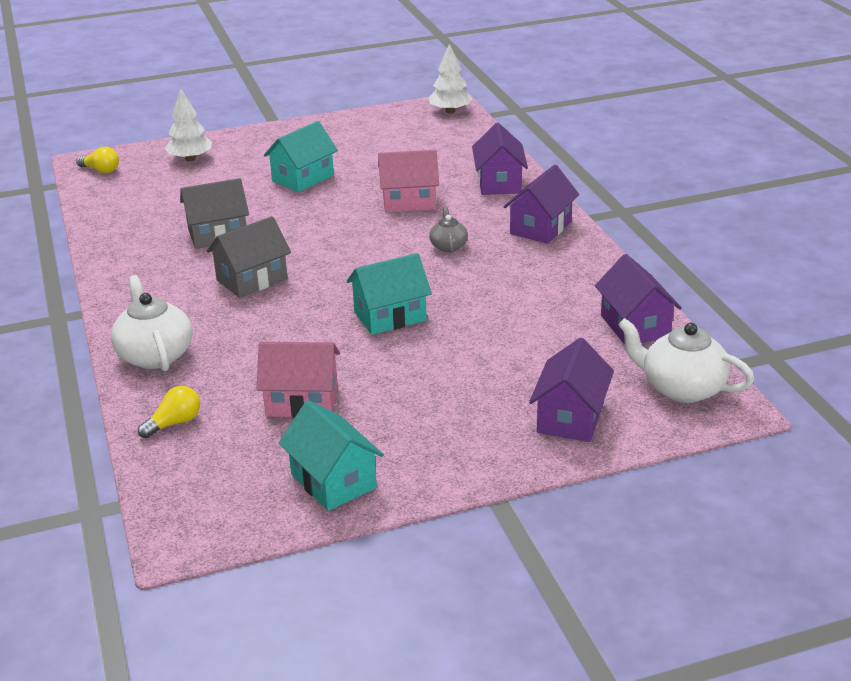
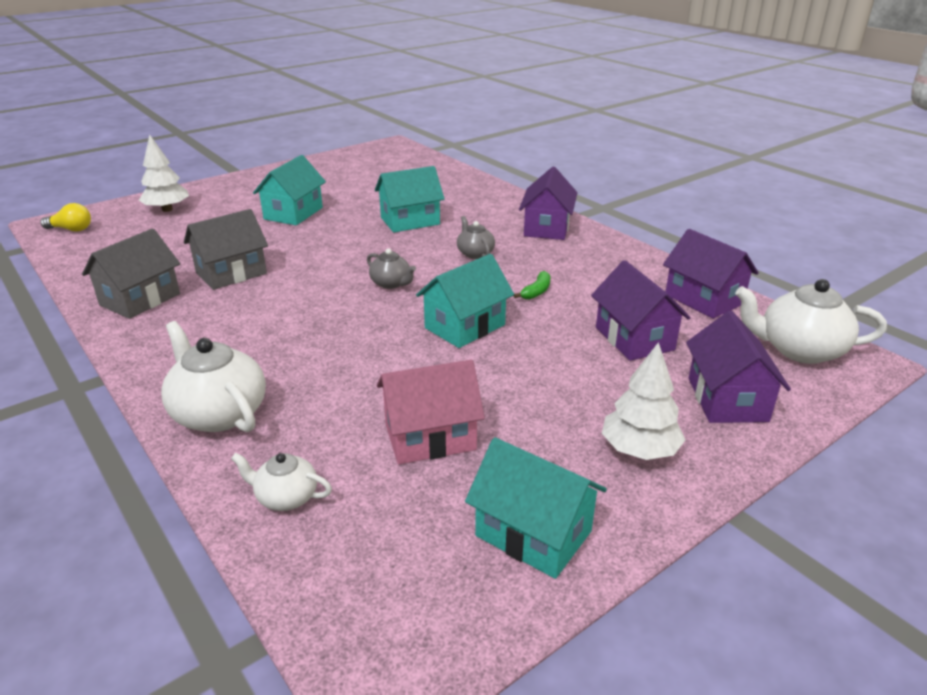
camera: 20 degrees left, 0 degrees up
(174, 423) = (285, 497): yellow light bulb -> white teapot
(252, 280) = (293, 312): grey house -> grey house (140, 299)
(351, 265) = (391, 283): none -> grey teapot
(409, 202) = (410, 221): pink house -> turquoise house
(450, 111) = (397, 149): white tree -> white tree (639, 450)
(478, 294) = (536, 292): none -> green banana
(499, 183) = (481, 197): purple house -> purple house (634, 338)

